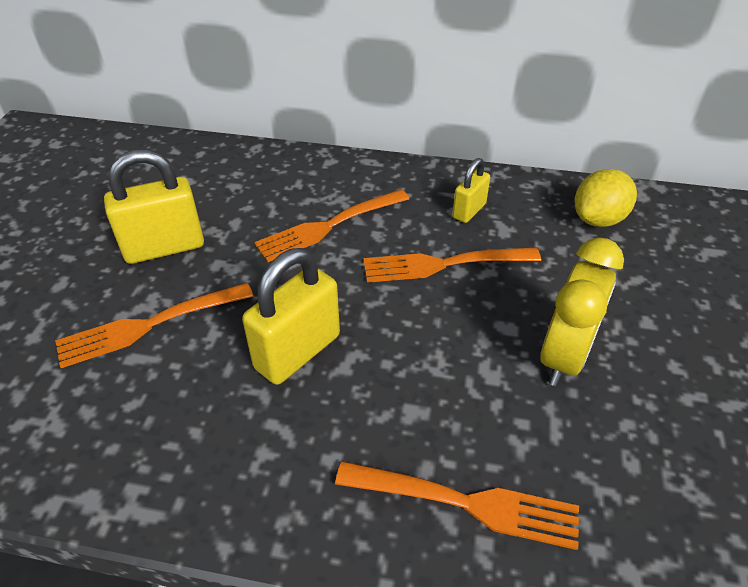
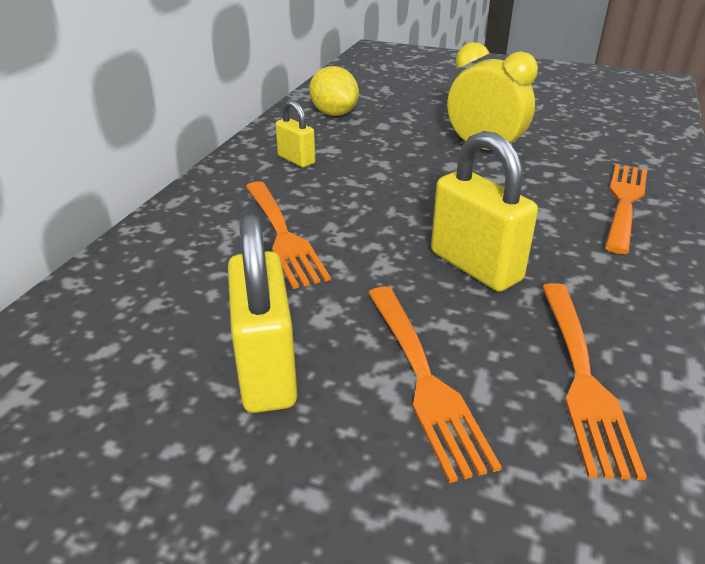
camera: 80 degrees left, 10 degrees down
(445, 264) = (368, 180): orange fork -> orange fork (581, 376)

